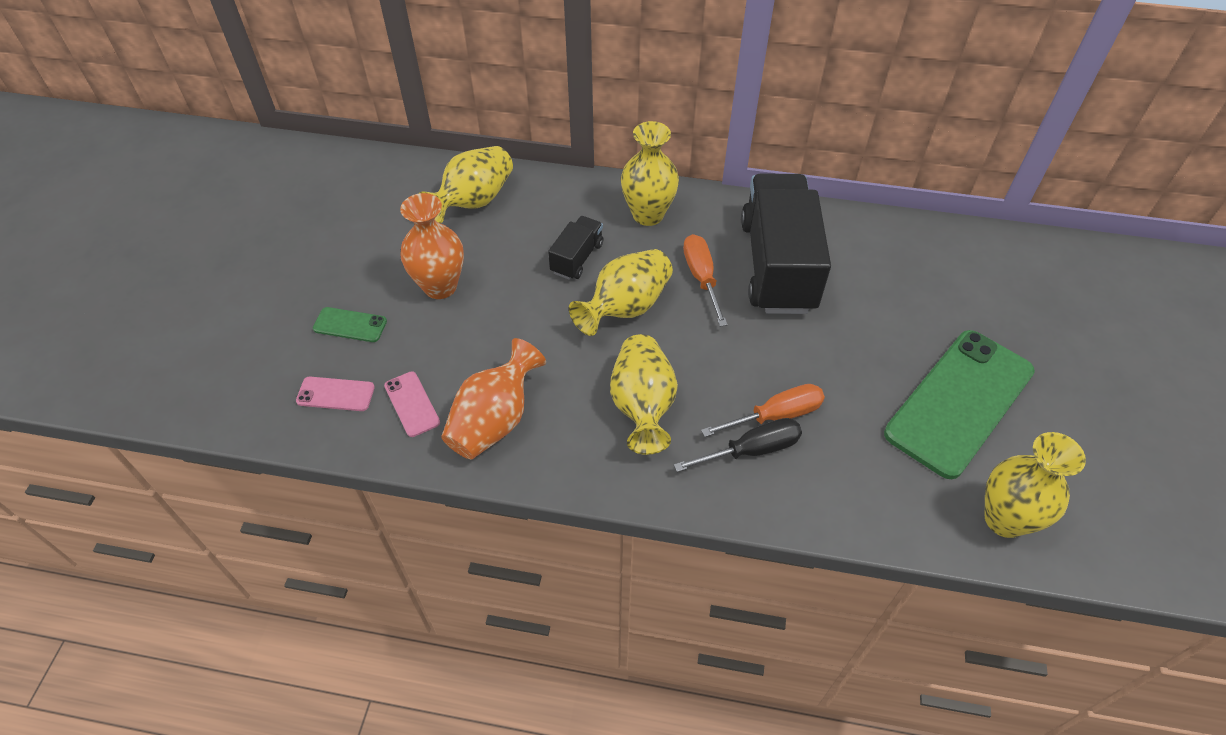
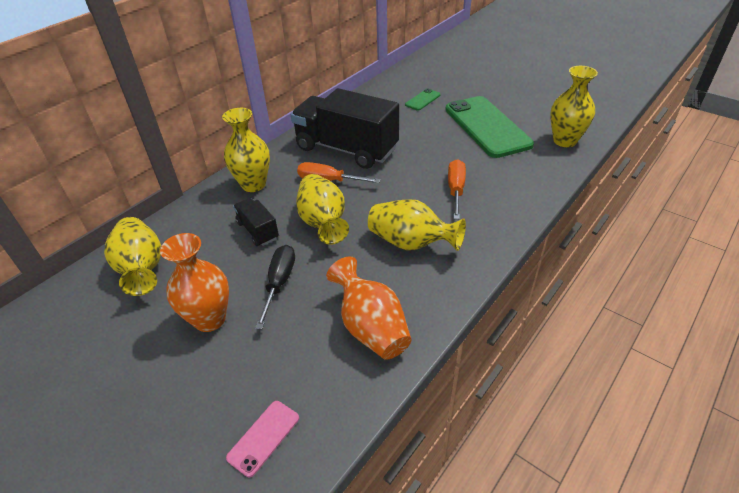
camera: 60 degrees left, 10 degrees down
(350, 325) = (193, 400): green phone -> green phone (422, 100)
(412, 404) = (317, 379): pink phone -> none
(751, 450) = (475, 208): black screwdriver -> black screwdriver (279, 283)

